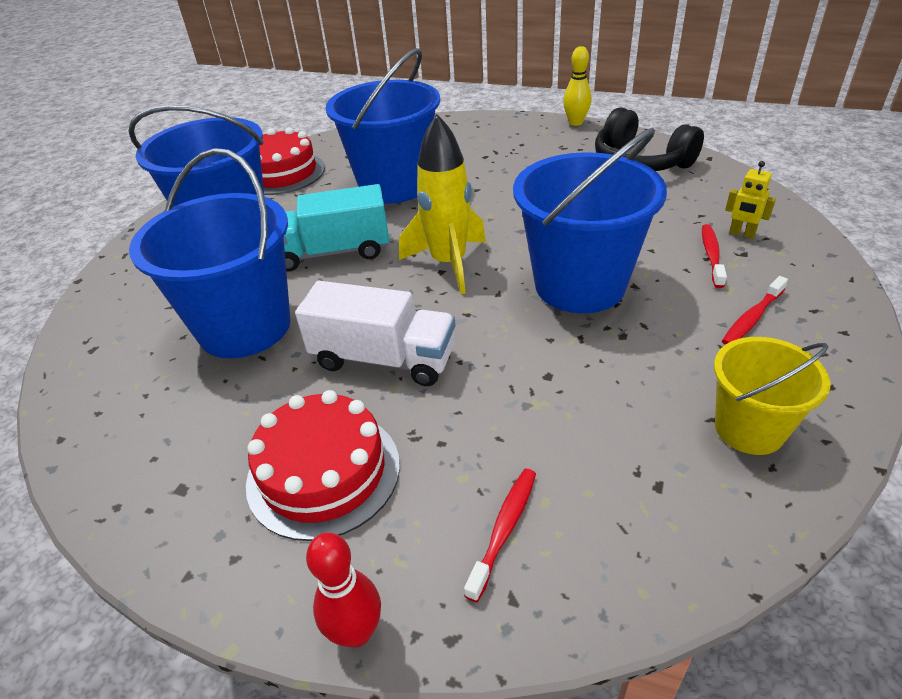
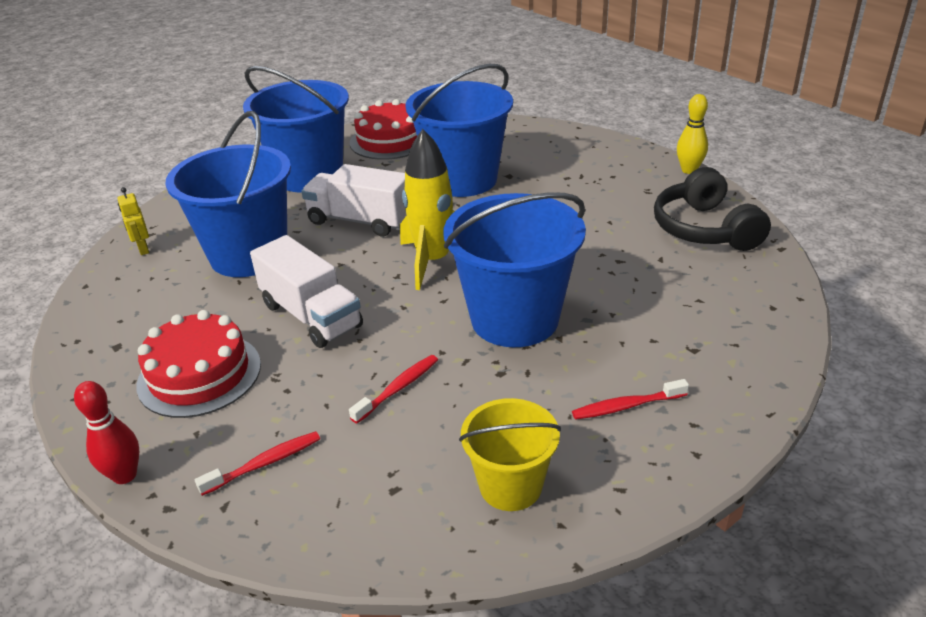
camera: 30 degrees right, 5 degrees down
(333, 252) = (360, 221): turquoise truck -> white truck
(711, 255) = (660, 339): red toothbrush -> red toothbrush (398, 388)
(741, 234) = (715, 331): yellow robot -> yellow robot (143, 249)

